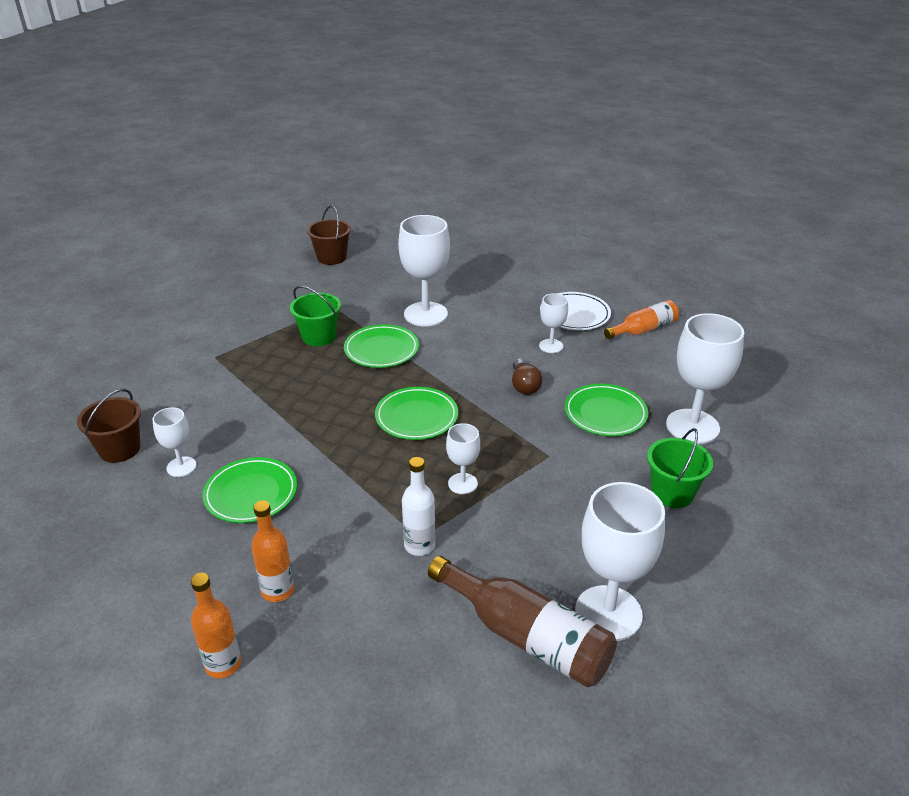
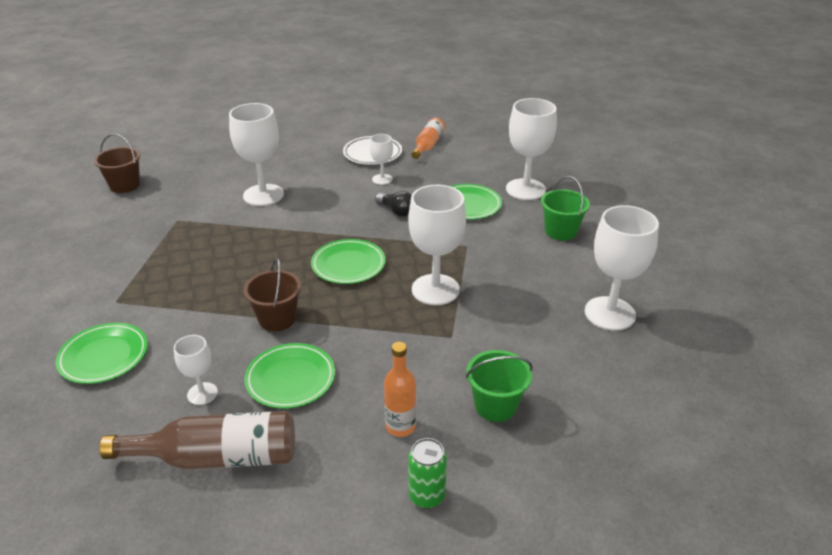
camera: 40 degrees left, 0 degrees up
(119, 449) = (122, 413): brown bucket -> brown bucket (277, 319)
(223, 664) = (427, 496): orange bottle -> green can
(319, 337) = (194, 246): green bucket -> green bucket (495, 405)
(381, 350) = (261, 233): green plate -> green plate (104, 356)
(419, 545) = (457, 341): white bottle -> none
(462, 483) = (435, 290): white goblet -> white goblet, size x1.91
(524, 385) = (396, 211): brown light bulb -> black light bulb
(526, 636) = (586, 353): brown bottle -> brown bottle (217, 457)

